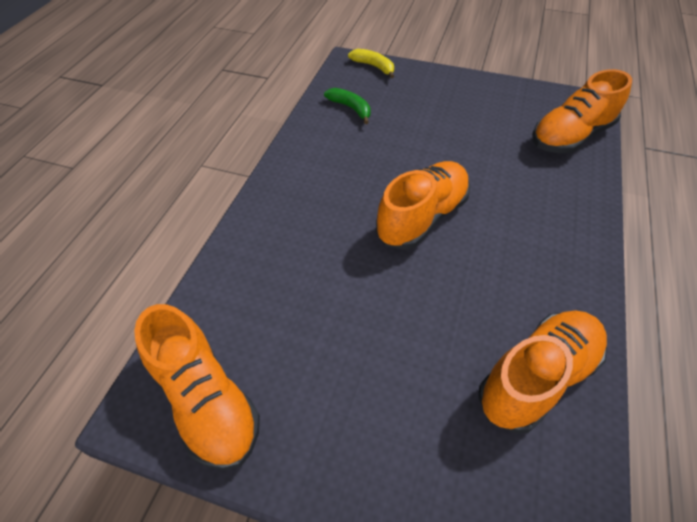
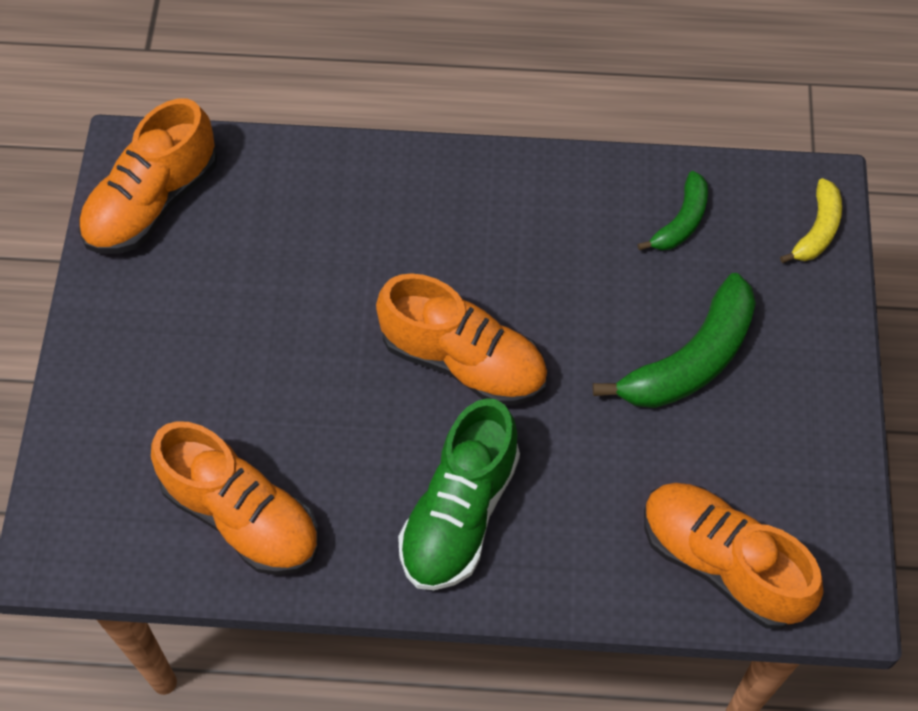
camera: 75 degrees right, 10 degrees up
(442, 123) = (690, 360): none -> green banana
(537, 240) = (459, 513): none -> green shoe

